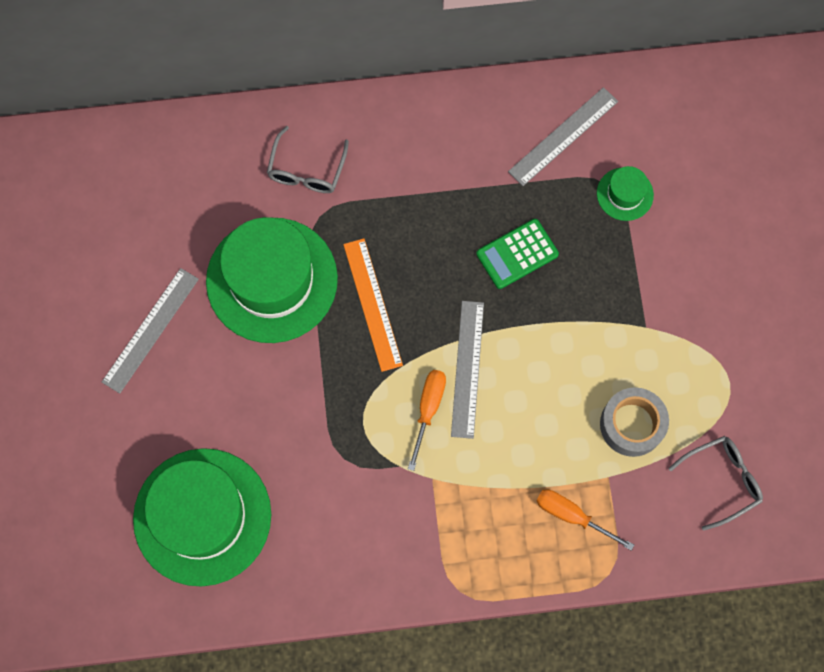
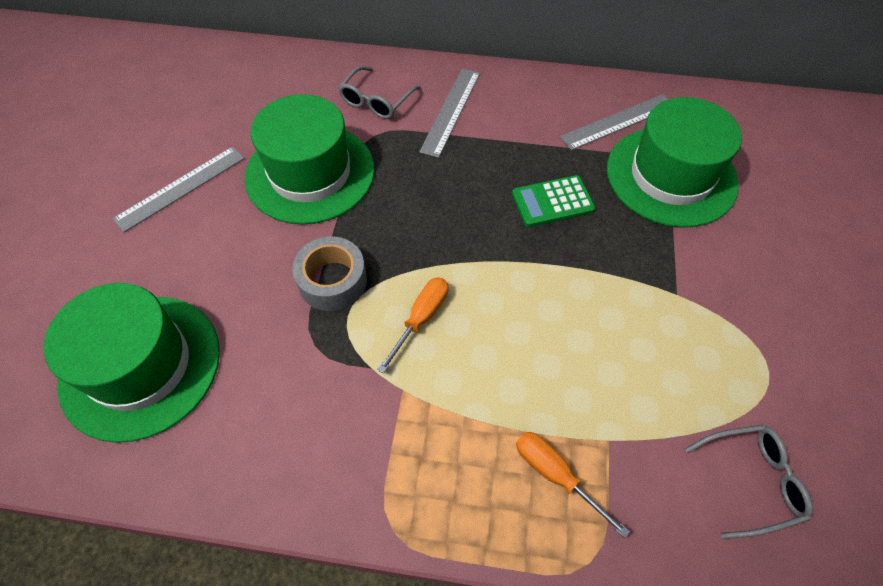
camera: 15 degrees right, 15 degrees down
(372, 304) = (397, 212): orange ruler -> none
(467, 369) = (474, 290): grey ruler -> grey ruler (450, 111)
(625, 194) = (671, 176): green hat -> green hat, size x2.27
(632, 424) = (646, 389): grey tape -> grey tape (332, 281)

